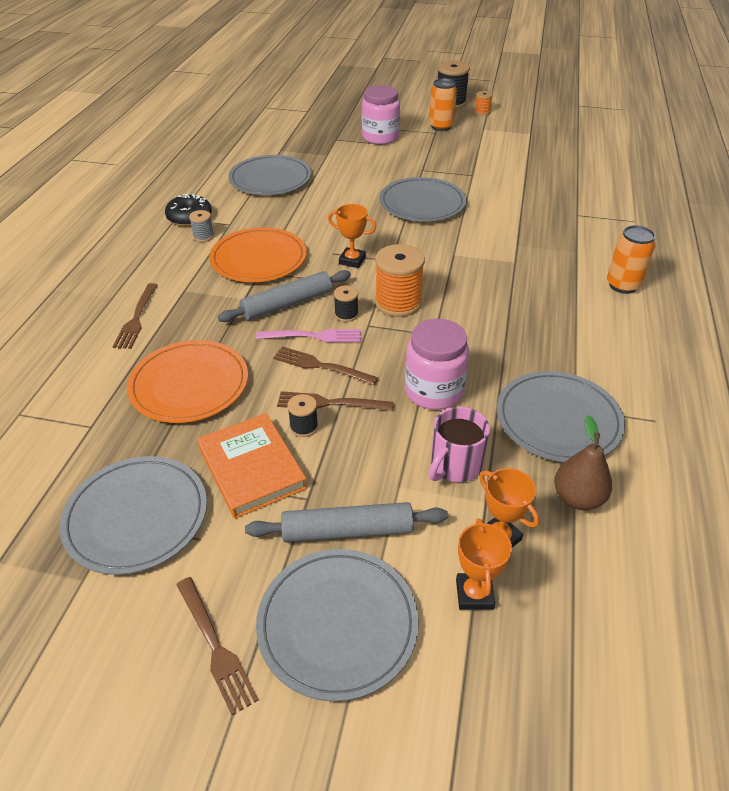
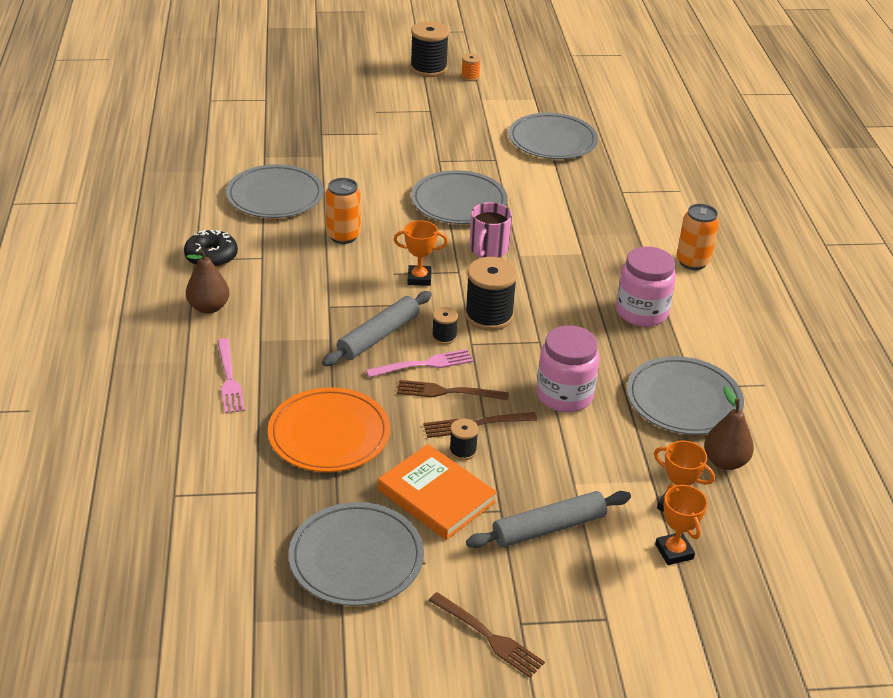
camera: 20 degrees left, 5 degrees down
(137, 318) = (229, 379): brown fork -> pink fork
(160, 256) = (209, 307): none -> brown pear
(203, 236) = (242, 276): grey spool -> none
(258, 259) = (319, 292): orange plate -> none
(337, 624) = (577, 598): grey plate -> grey plate (552, 140)
(380, 137) = (371, 125): pink jar -> pink jar (641, 312)
(398, 303) = (489, 316): orange spool -> black spool
(441, 127) = (433, 102): orange can -> orange can (343, 236)
(455, 465) = (613, 456): pink mug -> pink mug (488, 249)

